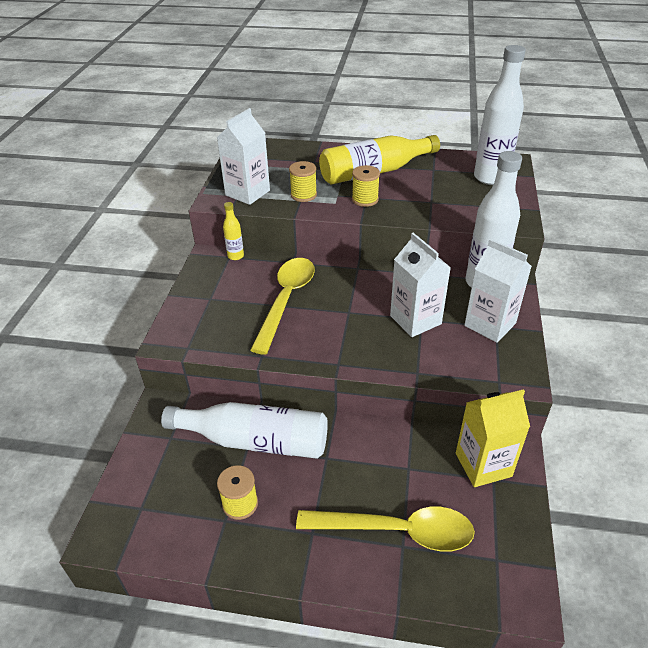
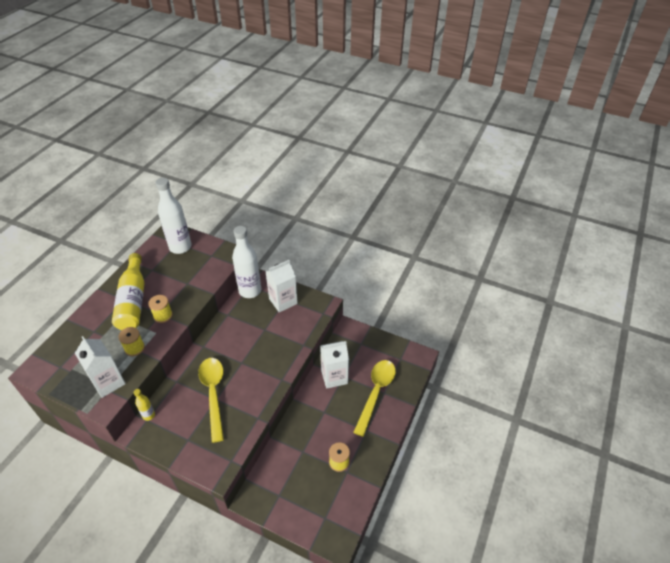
camera: 75 degrees left, 5 degrees up
(255, 440) = (299, 446): white bottle -> none
(286, 300) = (213, 393): yellow spoon -> yellow spoon turned 45 degrees clockwise
(415, 320) = (264, 332): white carton -> white carton (334, 377)
(483, 465) = (352, 344): yellow carton -> none

